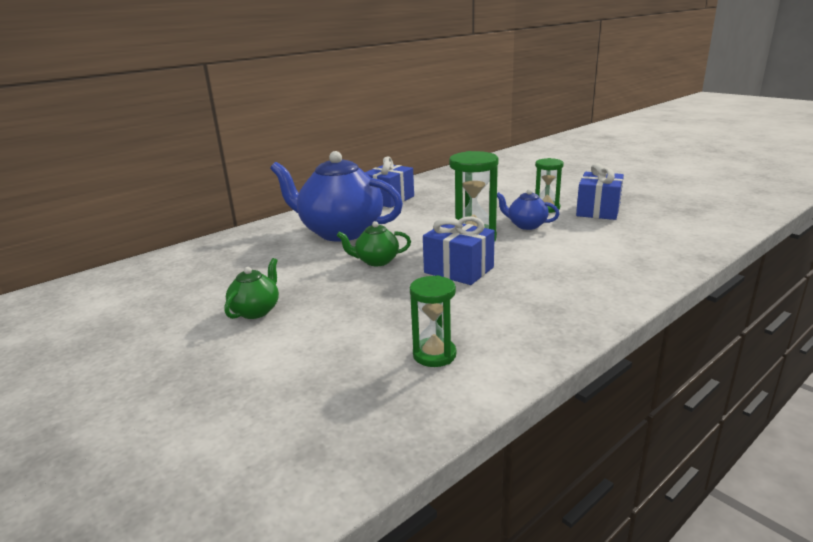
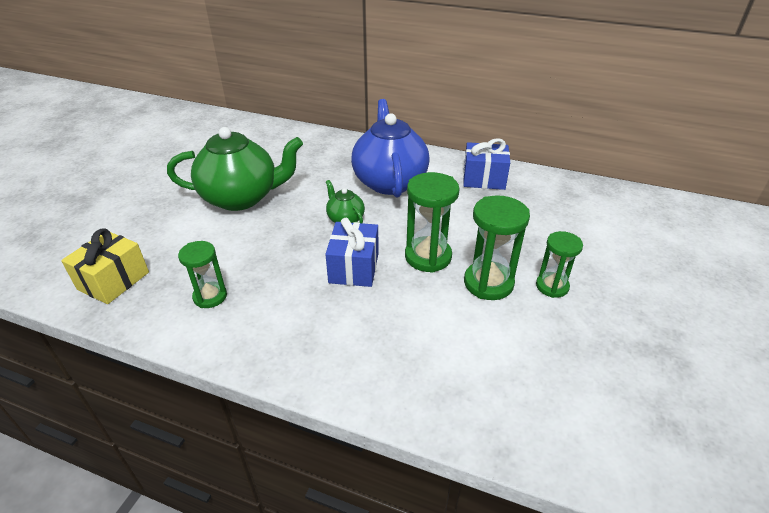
camera: 60 degrees right, 15 degrees up
(256, 311) = (241, 198): green teapot -> green teapot, size x2.19
(328, 432) = (113, 281): none -> yellow gift
(526, 225) = (488, 283): blue teapot -> green hourglass
(598, 210) = (583, 331): blue gift -> none

